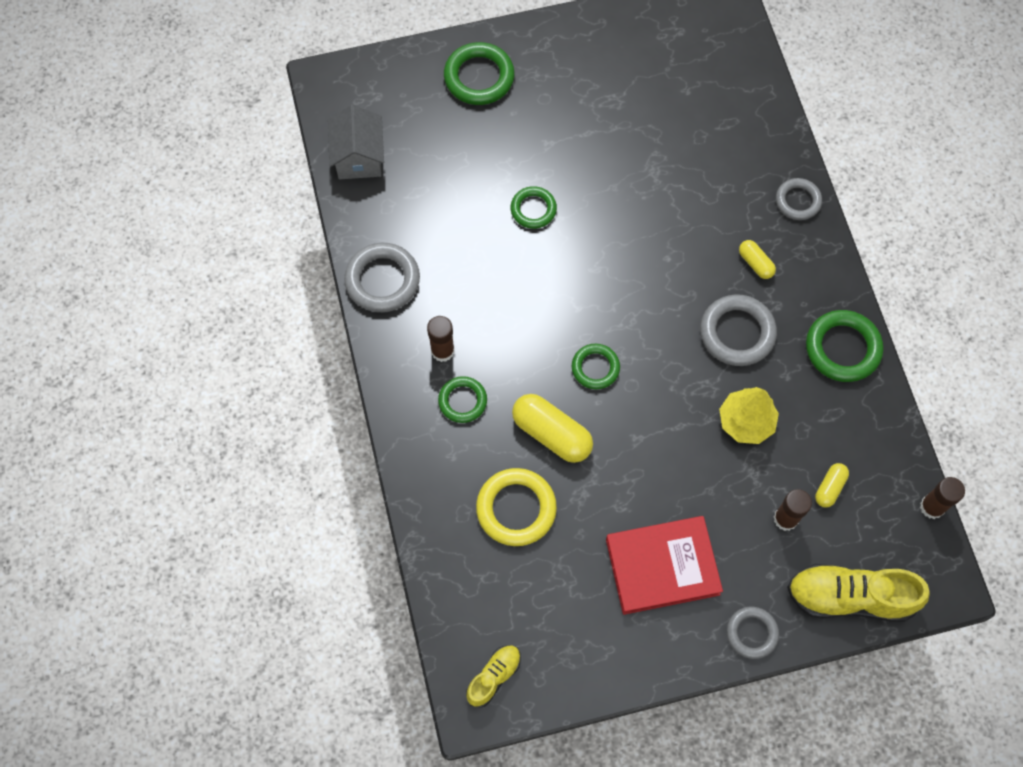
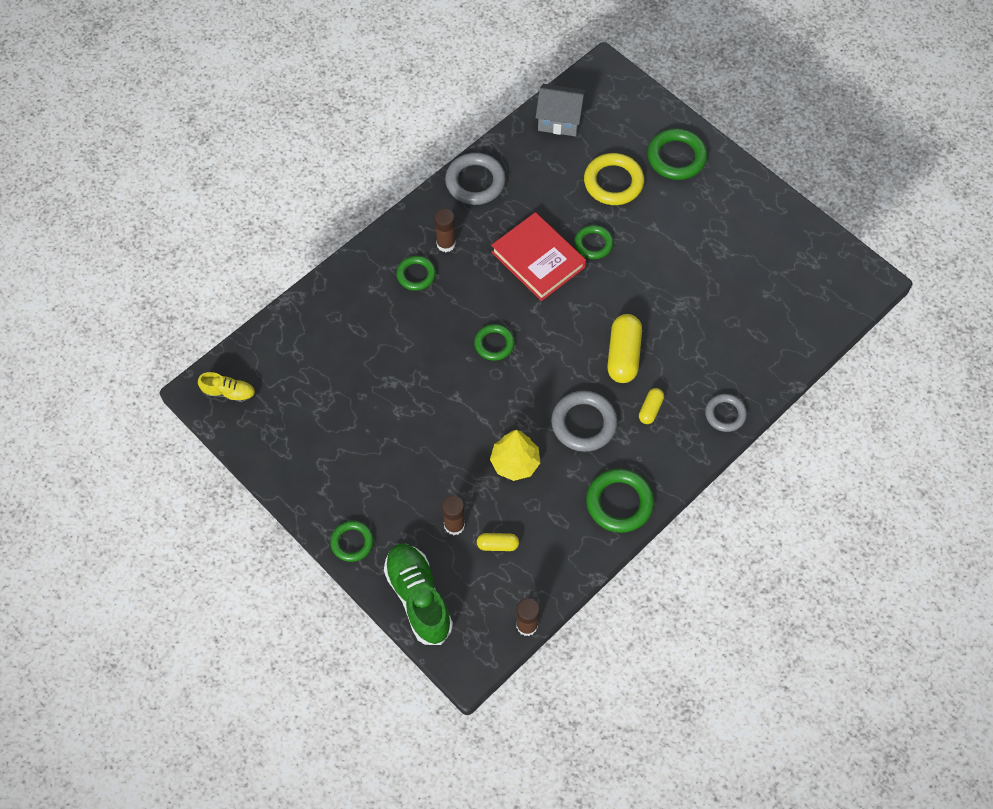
camera: 60 degrees right, 5 degrees down
(359, 157) = (559, 120): grey house -> grey house turned 45 degrees clockwise
(516, 509) = (356, 347): yellow ring -> yellow ring (613, 182)
(551, 434) = (426, 341): yellow capsule -> yellow capsule (623, 355)
(662, 566) = (368, 459): red book -> red book (538, 259)
(752, 633) = (352, 542): grey ring -> green ring
(850, 597) = (418, 598): yellow shoe -> green shoe

